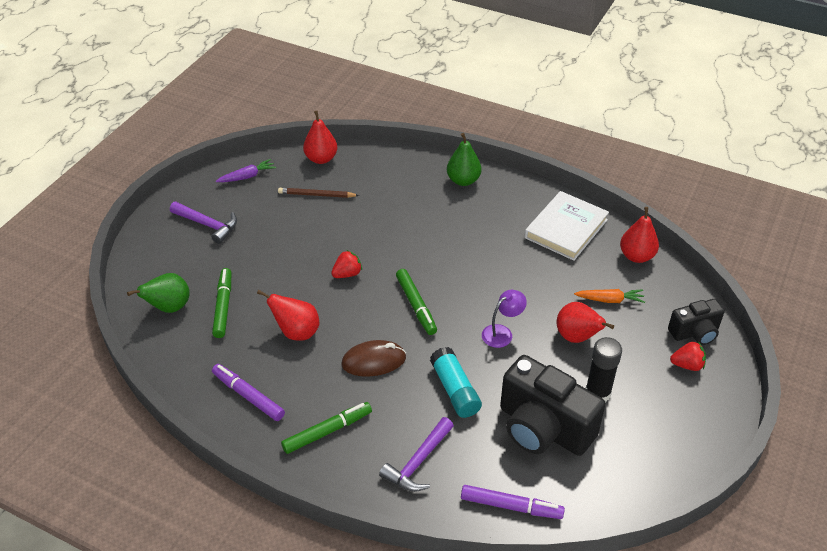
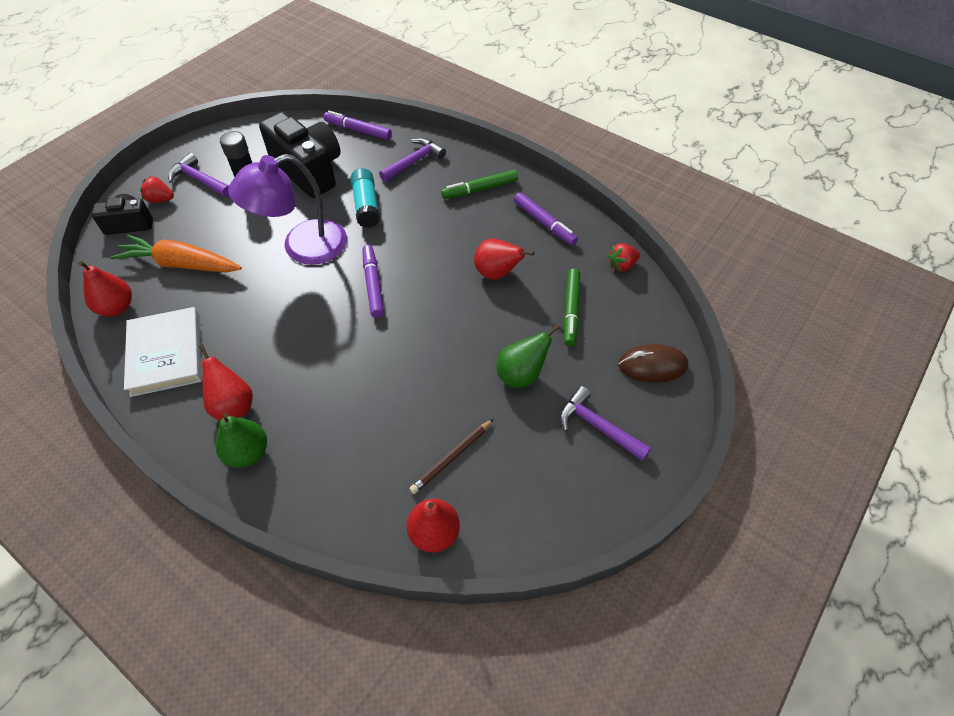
camera: 170 degrees left, 10 degrees up
(169, 307) = (628, 317): green pear -> green pear (521, 375)
(247, 176) = (547, 511): purple carrot -> none
(316, 195) = (451, 457): brown pencil -> brown pencil turned 120 degrees clockwise
(347, 274) = (435, 330): red strawberry -> red strawberry (622, 265)
(373, 361) = (429, 237): brown mouse -> brown mouse (652, 365)
(416, 305) = (373, 284): green marker -> purple marker
(502, 333) = (302, 247): purple lamp -> purple lamp, size x2.12
(566, 229) = (166, 354): white book -> white book turned 60 degrees counterclockwise
(577, 337) = (237, 234): red pear -> red pear (233, 406)
(609, 300) = (181, 264): orange carrot -> orange carrot, size x1.87
(663, 396) = (200, 180): none -> purple hammer

